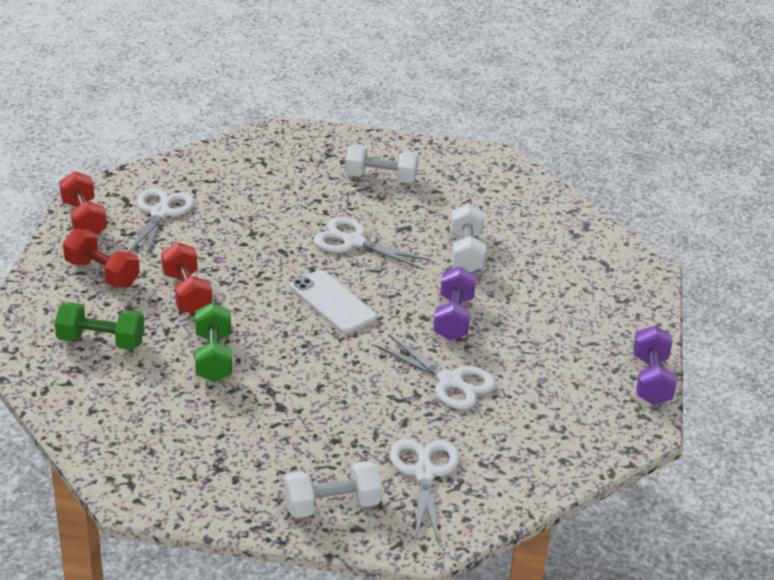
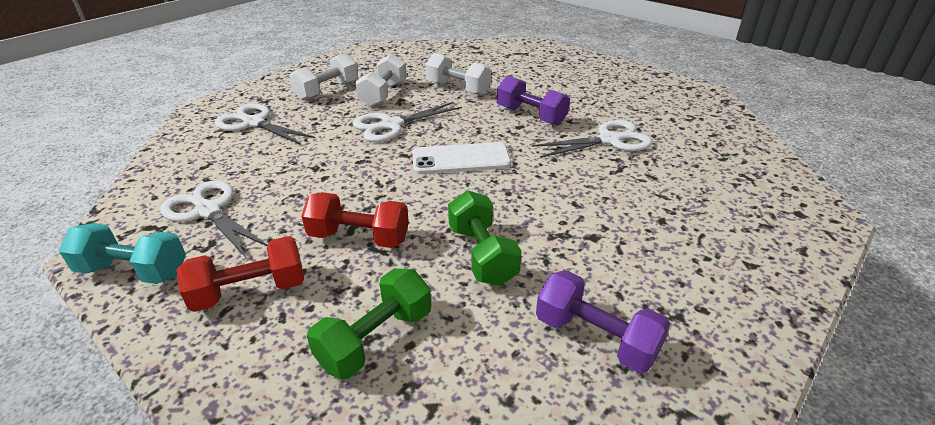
camera: 55 degrees left, 0 degrees up
(84, 219) = (134, 271): red dumbbell -> turquoise dumbbell
(213, 357) = (482, 255): green dumbbell -> green dumbbell turned 45 degrees clockwise
(332, 505) = (763, 254): white dumbbell -> white dumbbell (383, 94)
(424, 473) = (727, 188): white scissors -> white scissors (253, 123)
(650, 380) = (652, 74): purple dumbbell -> purple dumbbell (596, 338)

